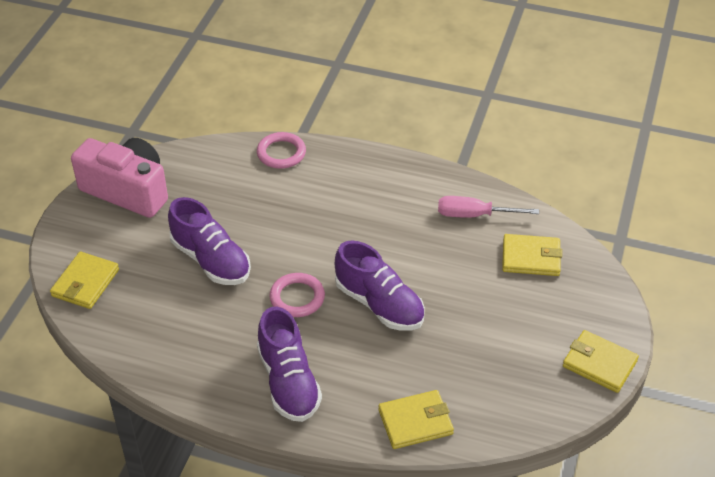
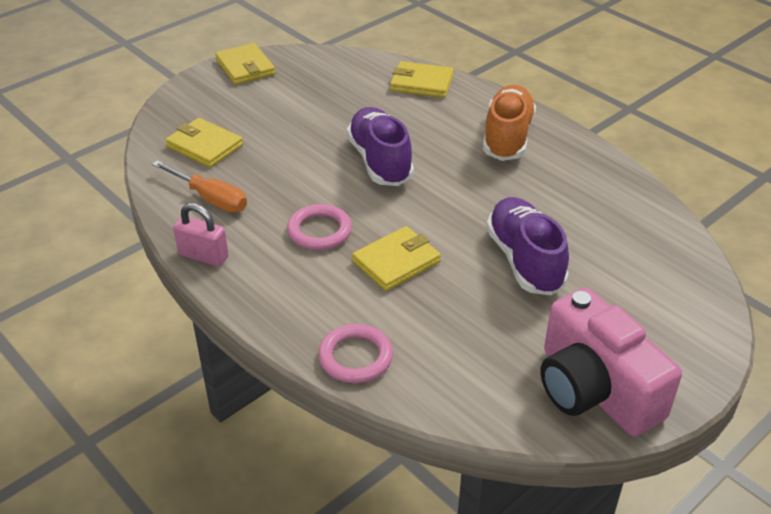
camera: 150 degrees left, 5 degrees down
(85, 283) = (683, 290): yellow wallet -> yellow wallet (396, 262)
(288, 382) = (507, 137): purple shoe -> orange shoe
(297, 298) = (454, 193): pink ring -> pink ring (319, 231)
(432, 173) = (203, 256): none -> pink padlock
(474, 215) = (210, 198): pink screwdriver -> orange screwdriver

